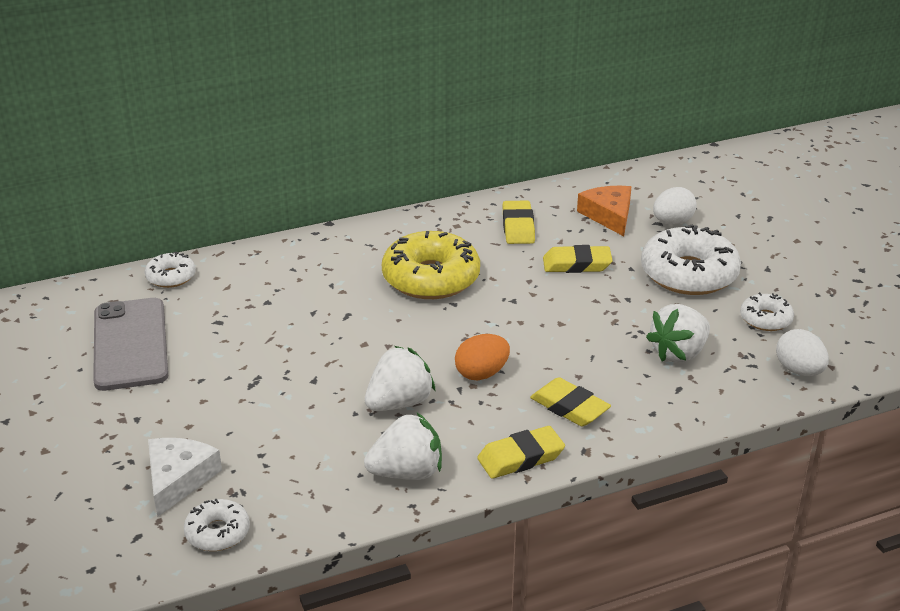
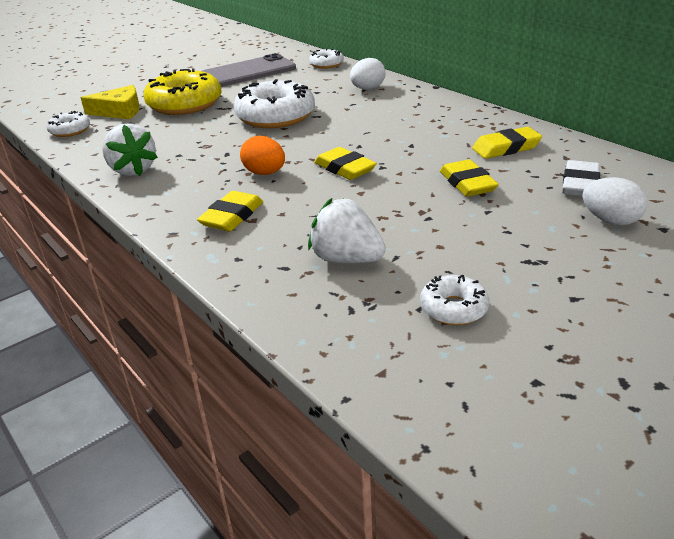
camera: 75 degrees right, 0 degrees up
(178, 479) = (119, 111): white cheese -> yellow cheese
(399, 403) = (214, 152): white strawberry -> none
(431, 278) = (389, 131): yellow donut -> yellow donut (185, 104)
(520, 457) = (157, 207): yellow eraser -> yellow eraser (345, 168)
(609, 215) = (580, 184): orange cheese -> white eraser
(688, 274) = (507, 245): white donut -> white donut (275, 116)
(799, 371) = (357, 345): white egg -> white egg (367, 89)

